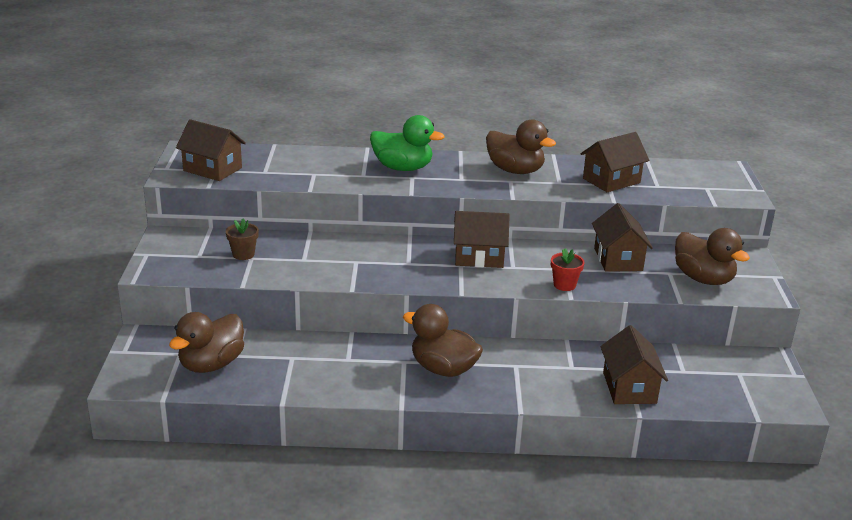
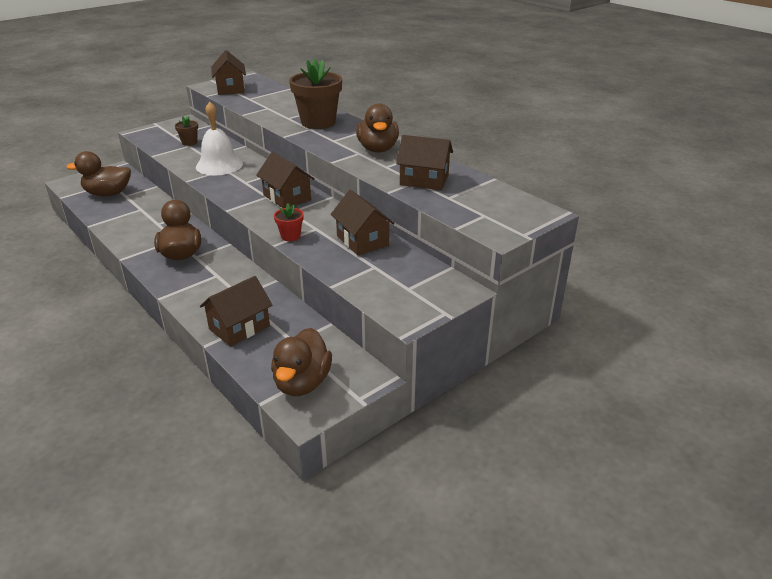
camera: 50 degrees right, 5 degrees up
(340, 260) = (219, 165): none -> white bell
(403, 168) = (318, 122): green duck -> brown flower pot
(618, 259) = (362, 241): brown house -> brown house turned 75 degrees counterclockwise
(703, 279) = (386, 283): brown duck -> brown duck (302, 383)

